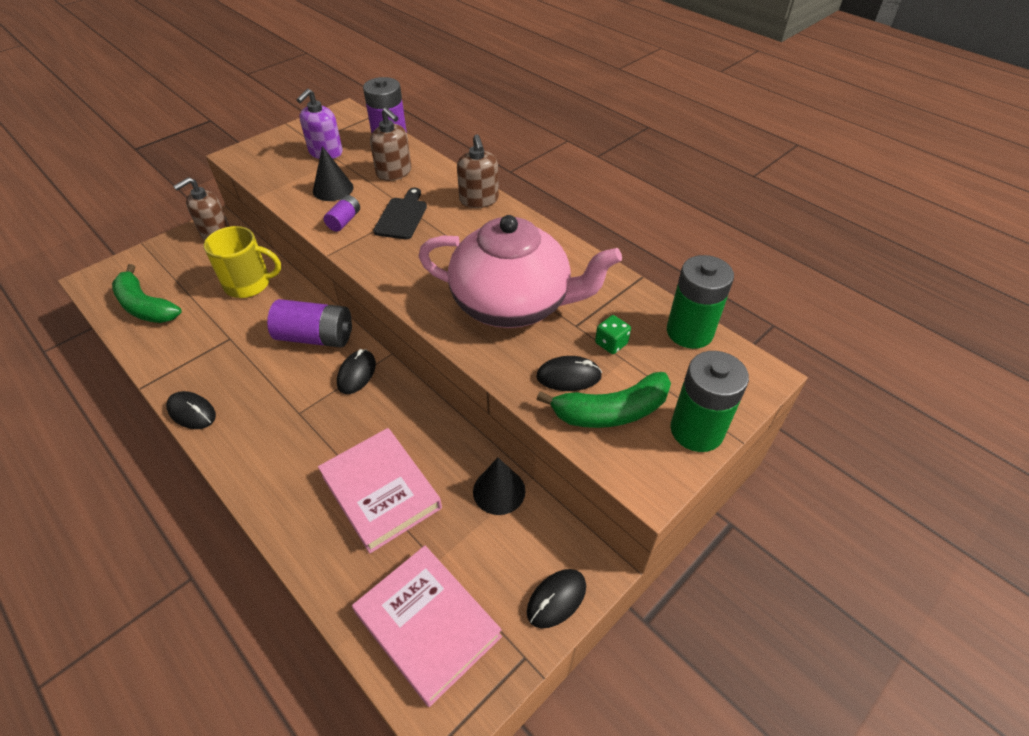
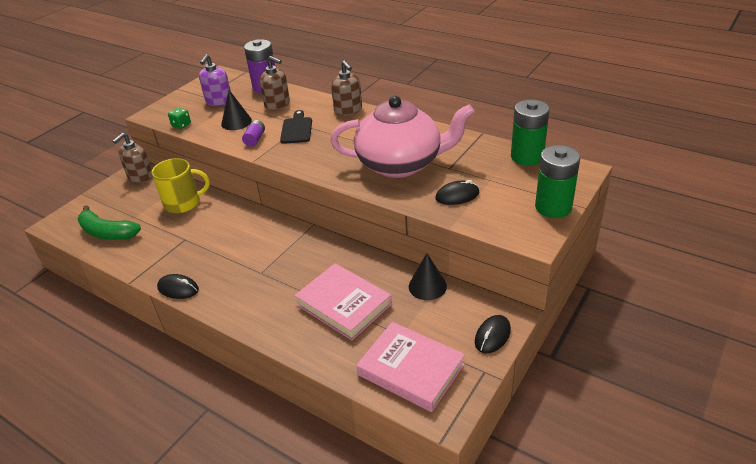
camera: 10 degrees left, 10 degrees down
(316, 337) = (252, 225): purple battery -> none
(357, 374) = (293, 241): black mouse -> none
(611, 343) = (477, 173): green dice -> green dice (181, 125)
(611, 411) = (494, 208): green banana -> none

